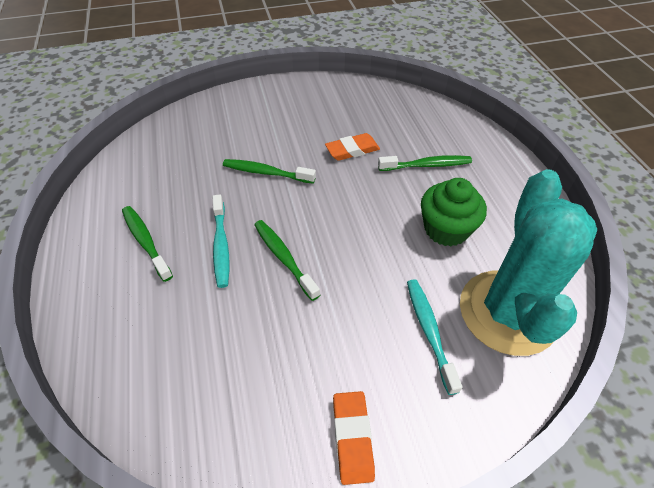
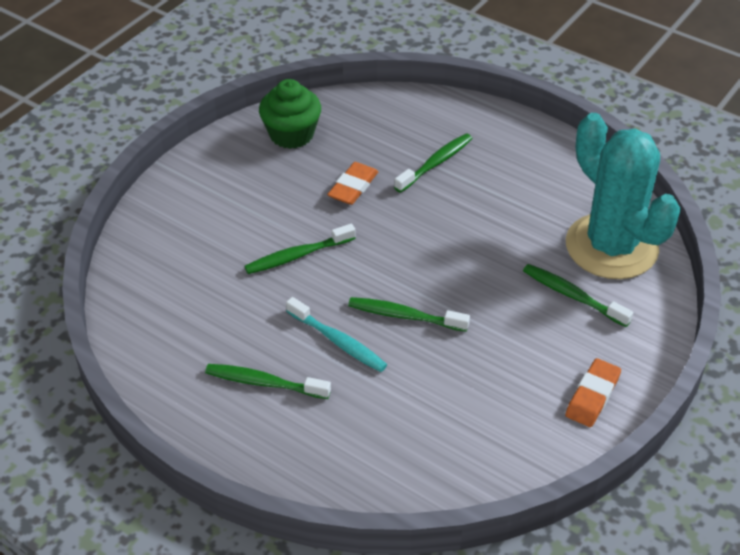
camera: 40 degrees left, 5 degrees down
(352, 438) = (592, 396): orange eraser -> orange eraser turned 75 degrees clockwise
(429, 331) = (572, 295): turquoise toothbrush -> green toothbrush
(446, 229) = (508, 211): green cupcake -> green cupcake (291, 134)

